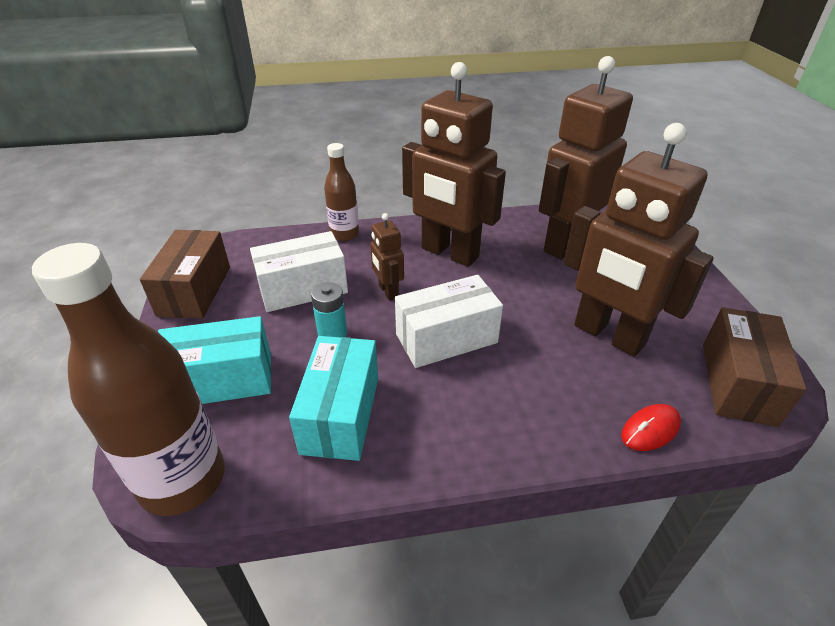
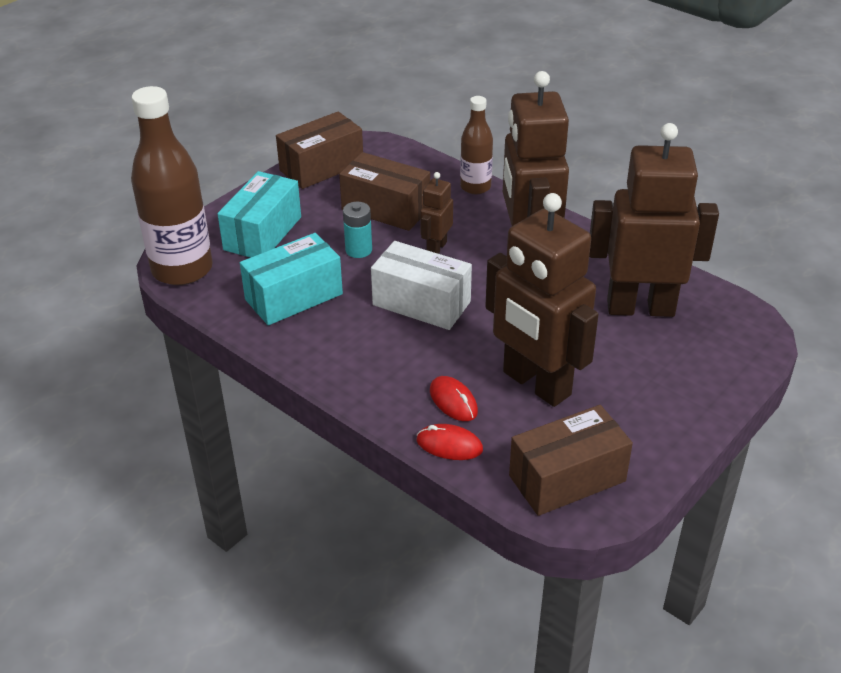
camera: 50 degrees right, 0 degrees up
(221, 380) = (263, 233): turquoise box -> turquoise box turned 75 degrees clockwise
(303, 288) = (386, 209): white box -> brown box
(592, 393) = (453, 401): none -> red mouse
(608, 335) = (535, 384): brown robot -> brown robot turned 45 degrees counterclockwise

